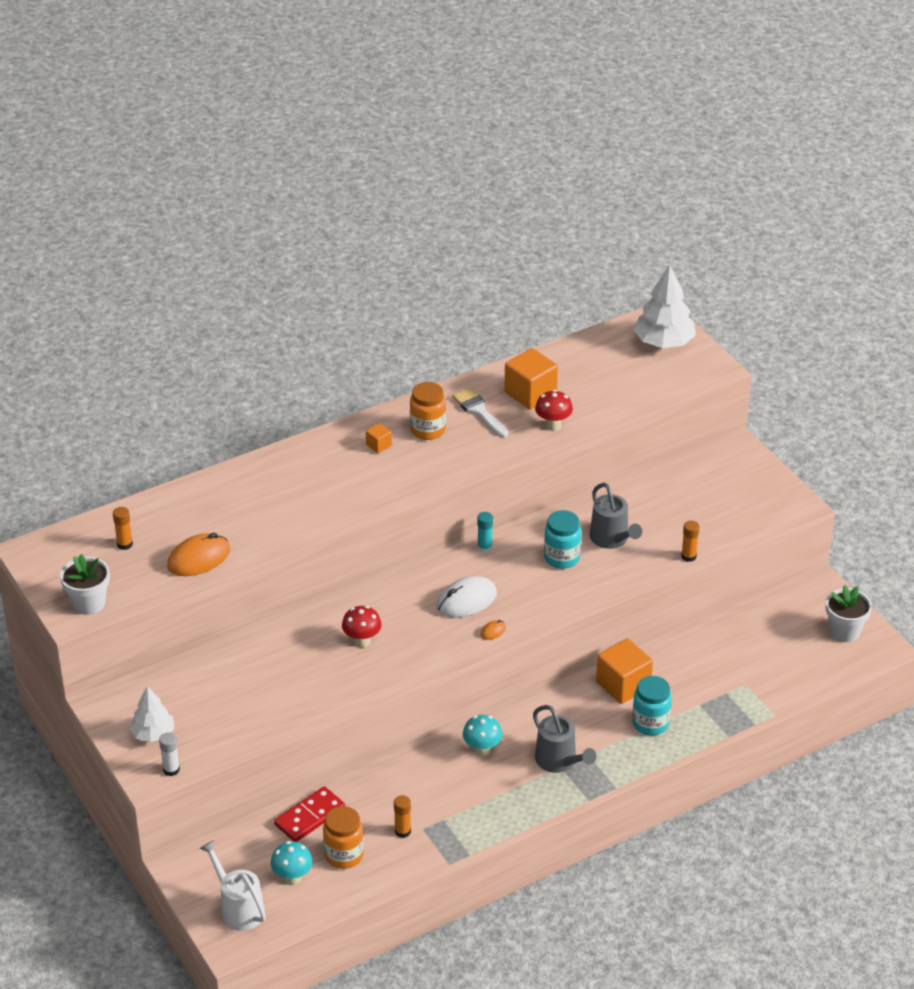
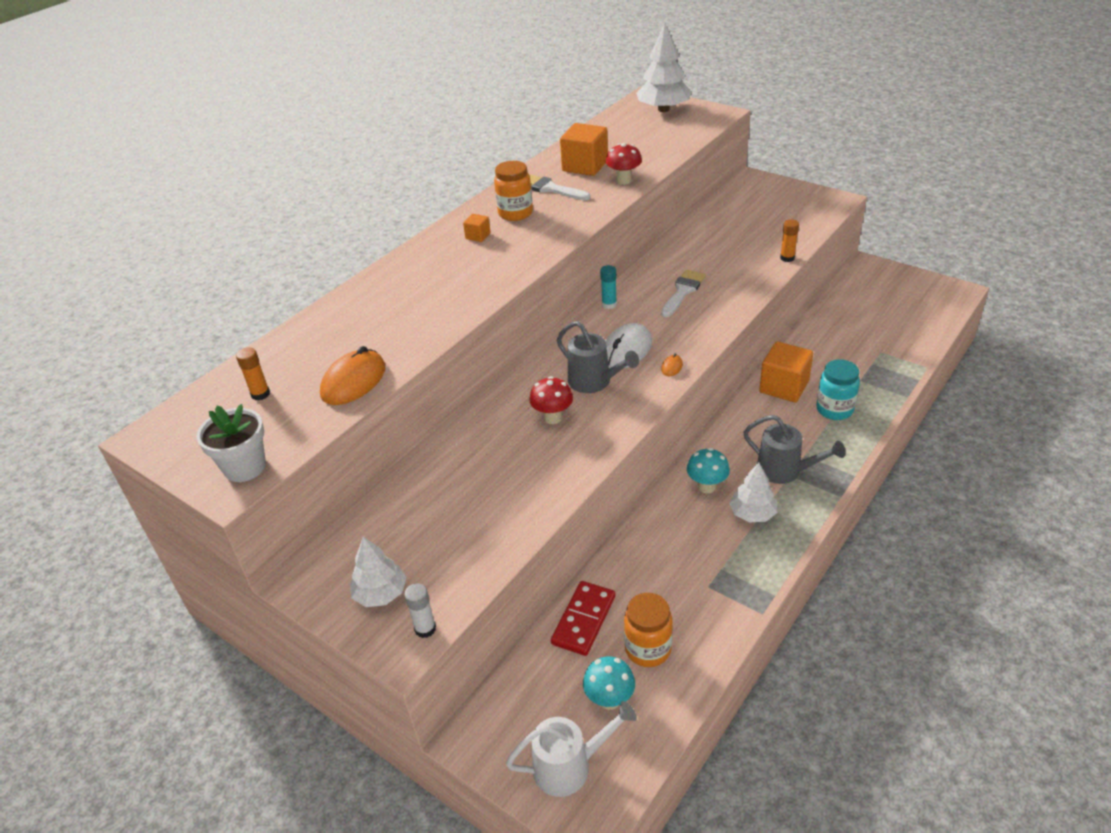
camera: 20 degrees left, 0 degrees up
(238, 908) = (570, 766): white watering can -> white watering can turned 135 degrees clockwise
(402, 831) = (690, 597): orange glue stick -> none
(502, 786) = (752, 514): none -> white tree
(561, 558) = (683, 291): turquoise jar -> white brush
(612, 539) = (713, 265): grey watering can -> grey watering can (594, 382)
(844, 631) = (917, 289): white flower pot -> none

